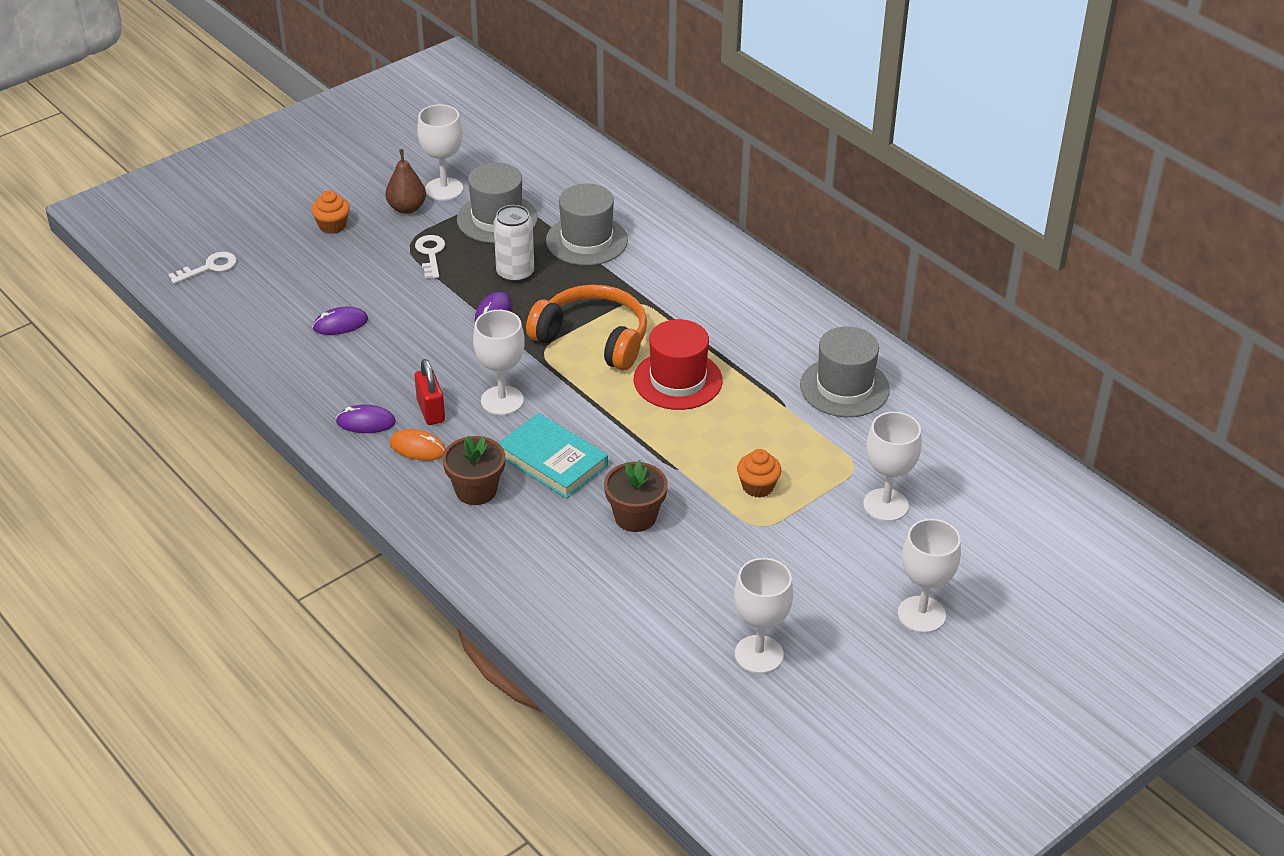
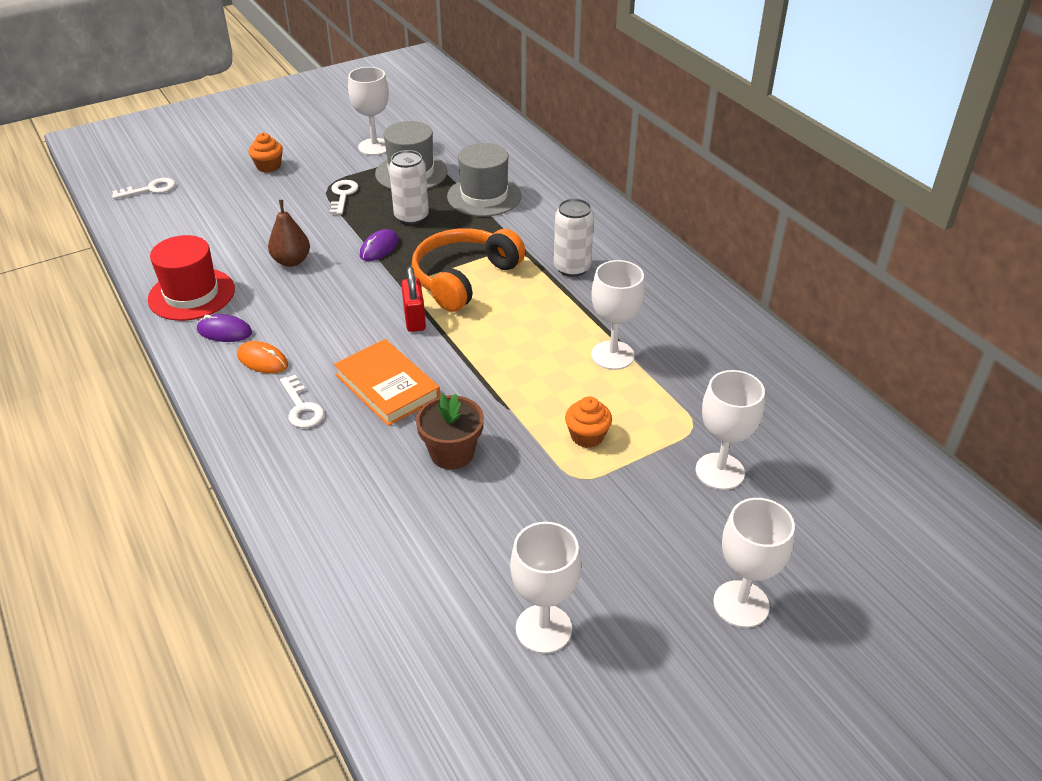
camera: 10 degrees right, 0 degrees up
(340, 324) = (240, 244): purple mouse -> none
(407, 208) = (337, 158): brown pear -> brown pear (291, 261)
(431, 411) = (289, 327): red padlock -> red padlock (414, 319)
(476, 490) = (302, 407): brown flower pot -> white key
(502, 400) = (359, 325): white goblet -> white goblet (612, 355)
(552, 460) = (387, 386): turquoise book -> orange book
(593, 338) = (464, 278): orange headphones -> orange headphones turned 90 degrees counterclockwise
(678, 380) = (533, 323): red hat -> red hat (191, 294)
(702, 315) = (572, 268): none -> white can
(844, 387) = (697, 346): grey hat -> none

